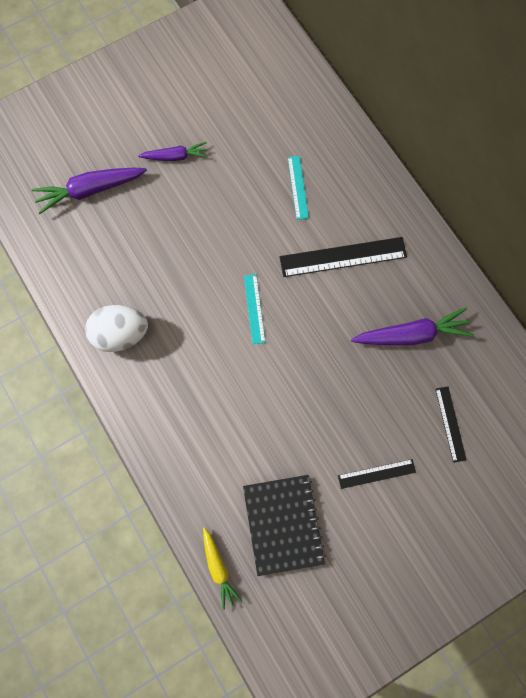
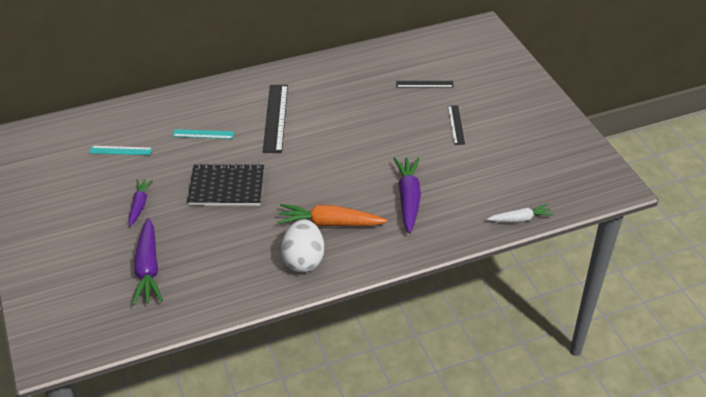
camera: 80 degrees left, 30 degrees down
(178, 351) = (329, 223): none -> orange carrot
(218, 568) = (520, 219): yellow carrot -> white carrot
(254, 308) = (304, 172): turquoise ruler -> turquoise ruler (121, 150)
(283, 524) = (488, 178): black notebook -> black notebook (226, 187)
(412, 335) = (351, 92): purple carrot -> purple carrot (408, 198)

